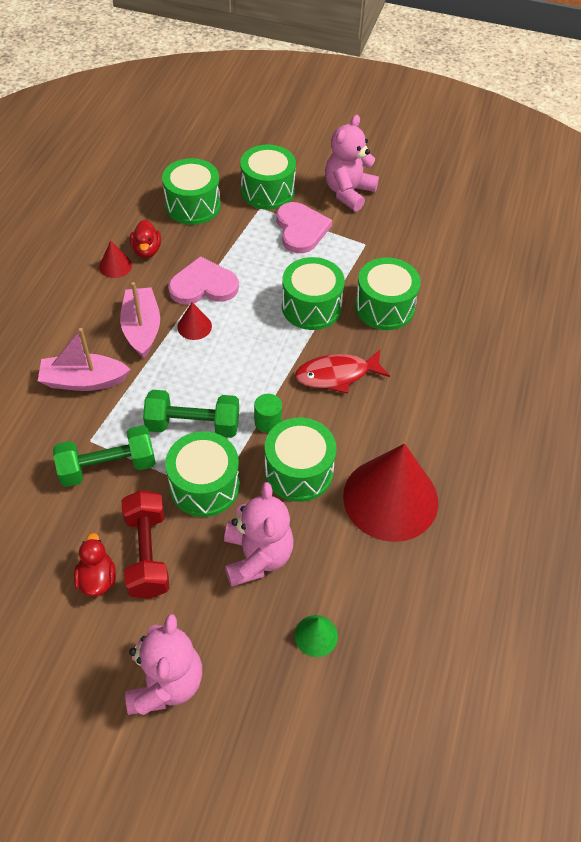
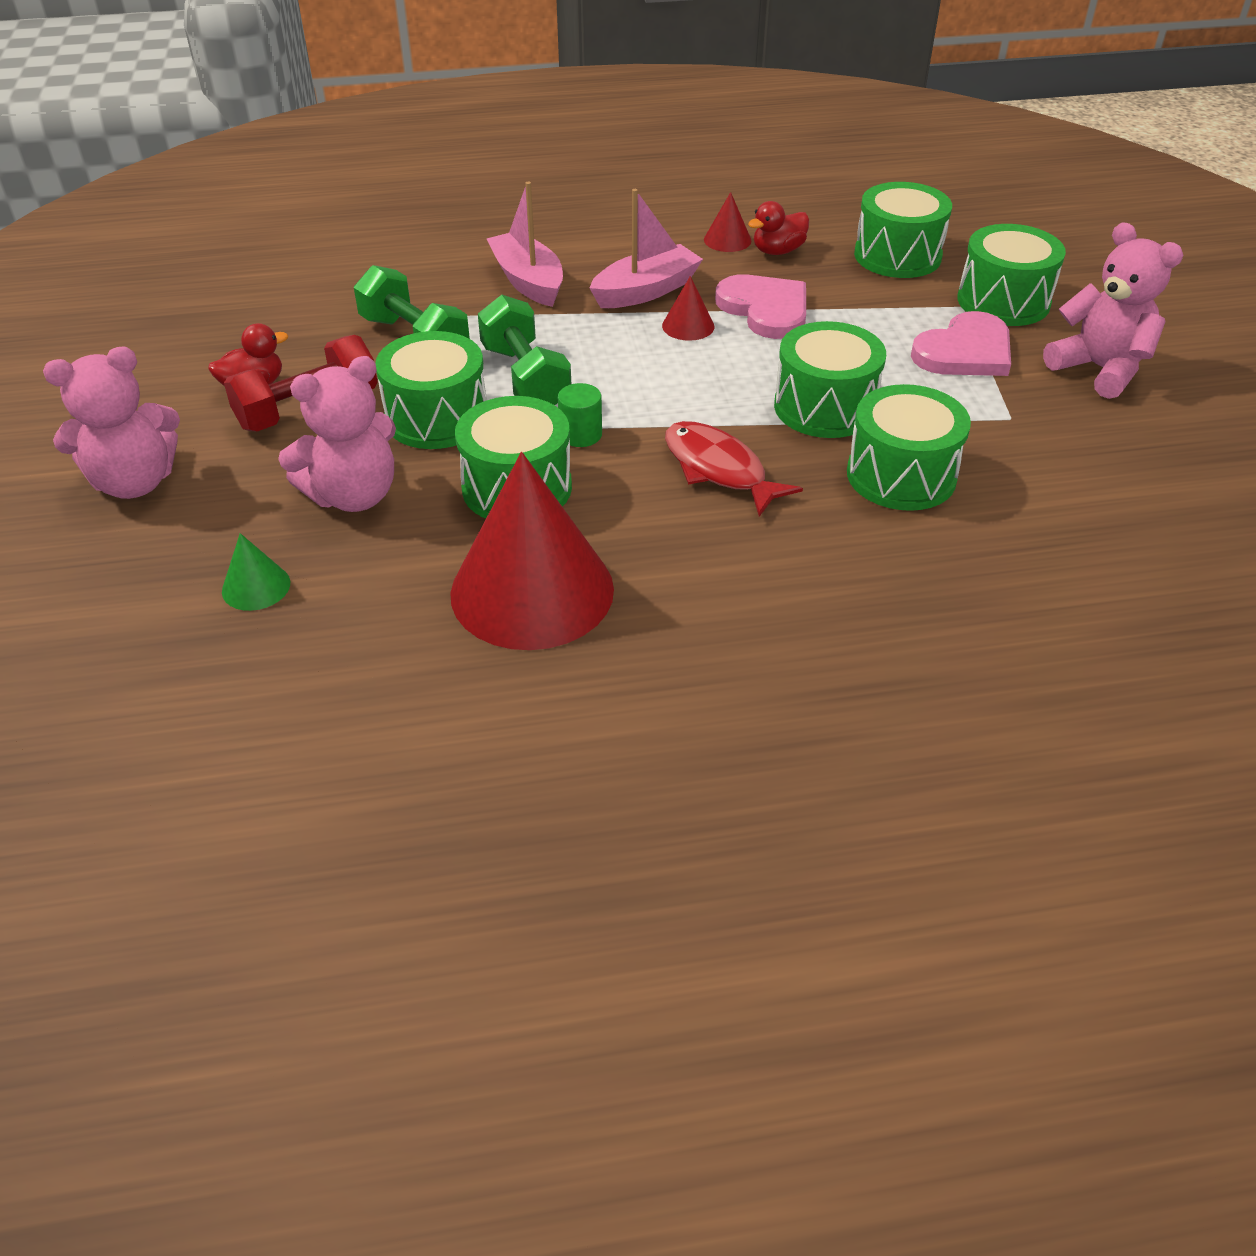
camera: 65 degrees right, 10 degrees down
(348, 192) = (1099, 369): pink teddy bear -> pink teddy bear turned 45 degrees clockwise

